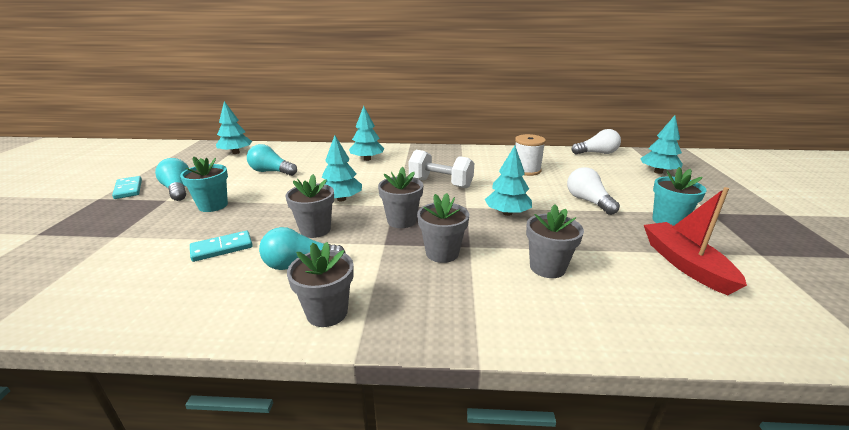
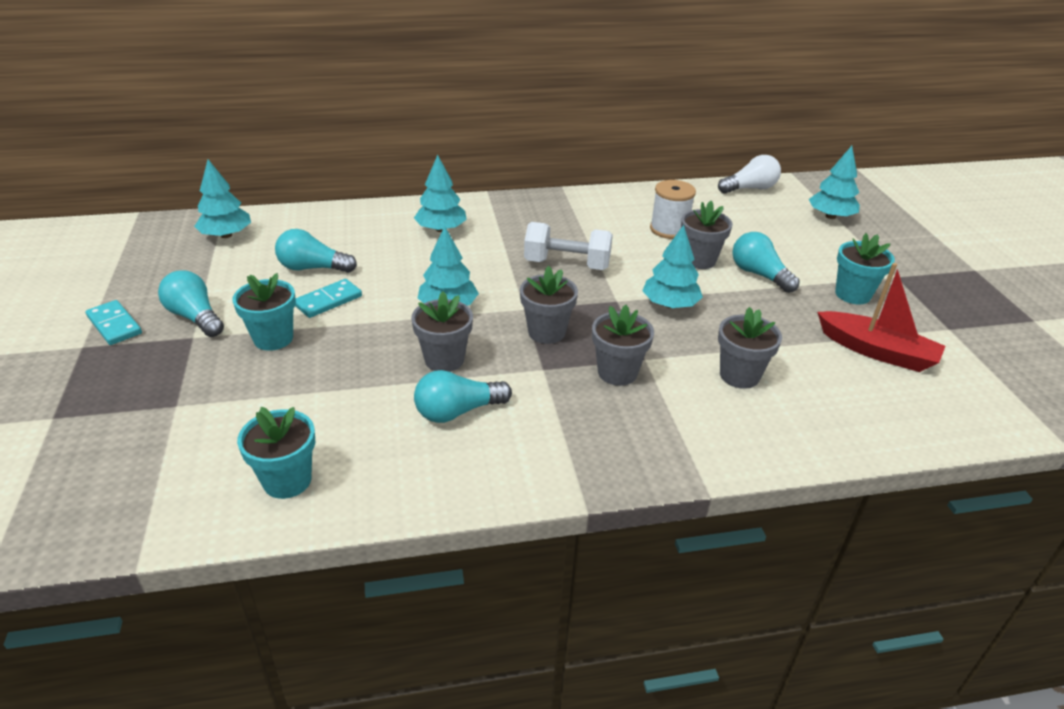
camera: 15 degrees left, 10 degrees up
(136, 295) = (287, 480): none -> turquoise flower pot
(222, 248) = (341, 403): turquoise domino -> turquoise domino (328, 301)
(327, 312) = (528, 465): grey flower pot -> grey flower pot (699, 260)
(588, 201) = (759, 274): white light bulb -> turquoise light bulb
(685, 264) = (877, 351): red boat -> red boat turned 150 degrees clockwise

